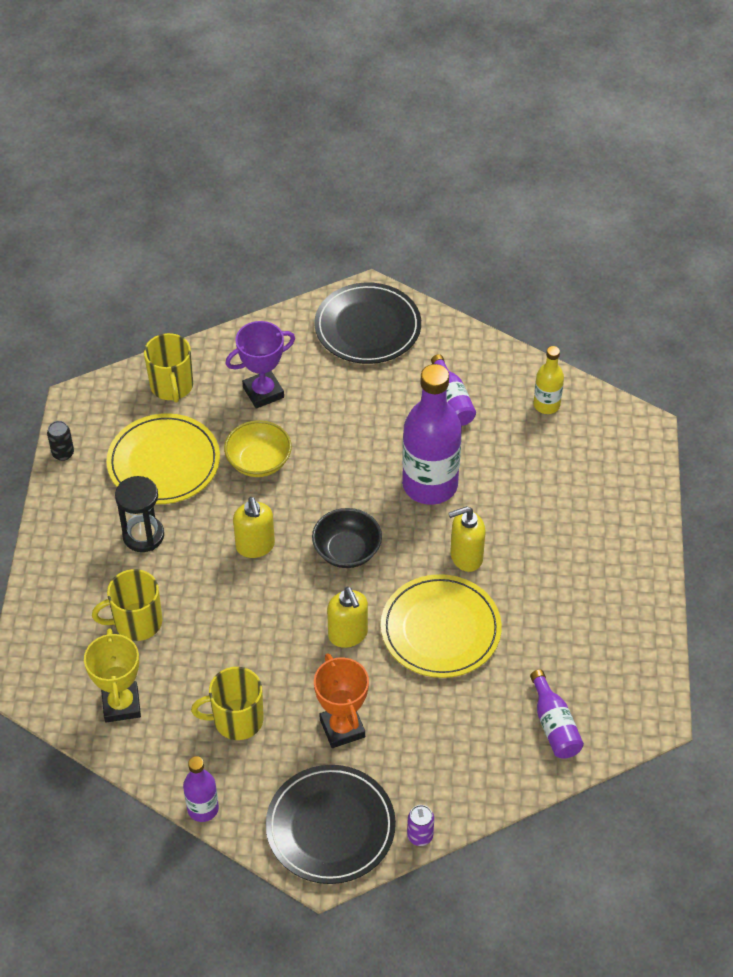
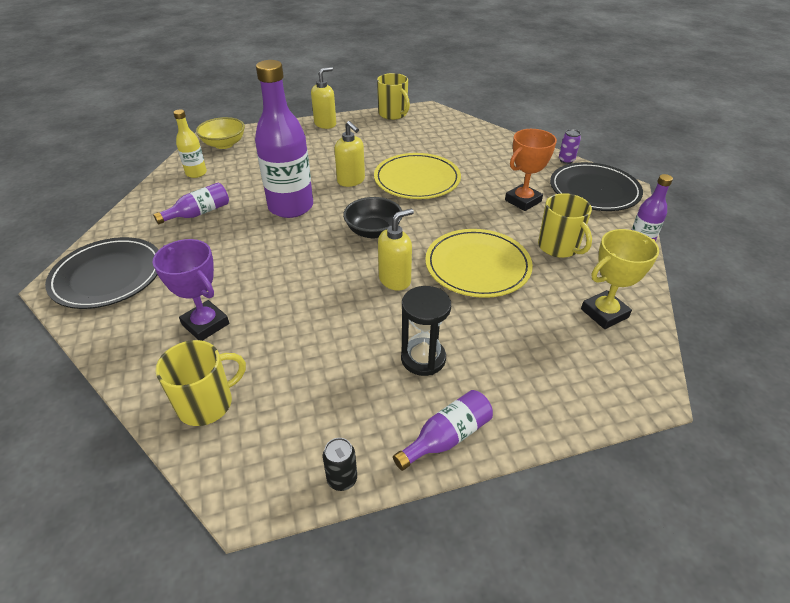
camera: 110 degrees left, 10 degrees down
(136, 622) = (520, 331): yellow mug -> yellow mug (393, 114)
(164, 462) = (323, 373): yellow plate -> yellow plate (477, 266)
(259, 462) = (298, 303): yellow bowl -> yellow bowl (224, 144)
(348, 635) = (448, 214): yellow soap dispenser -> yellow soap dispenser (325, 124)
(554, 725) = (456, 134): purple bottle -> purple bottle (447, 437)

